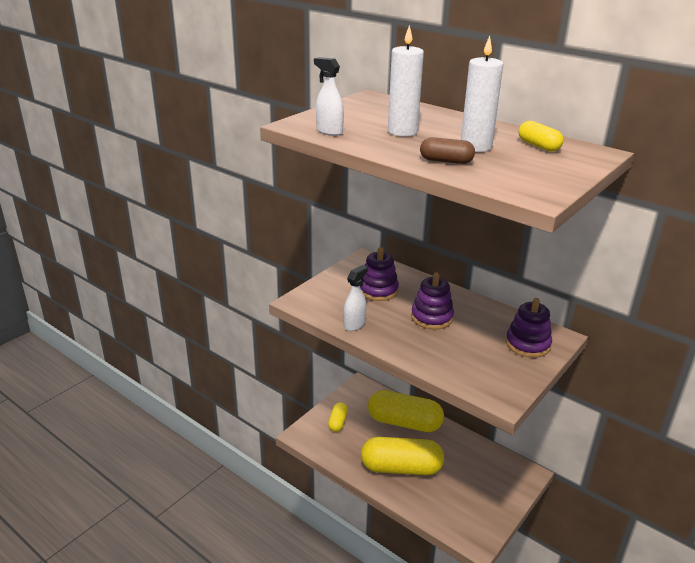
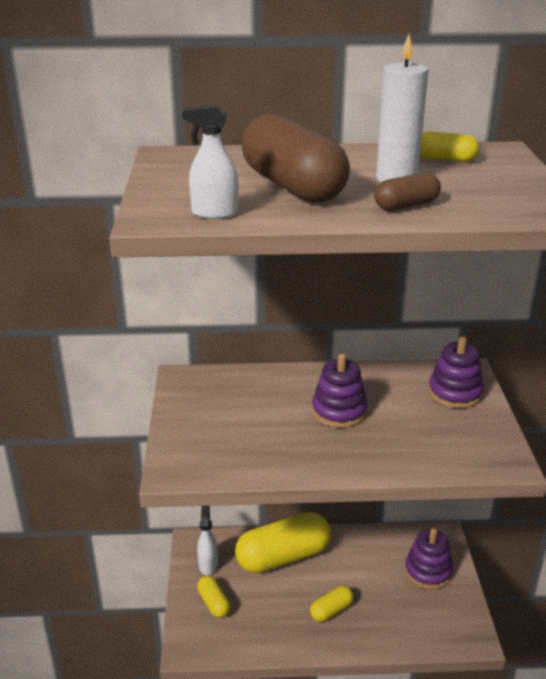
camera: 40 degrees left, 0 degrees up
(354, 325) = (274, 464): white spray bottle -> white spray bottle (208, 565)
(378, 290) = (246, 408): purple stacking toy -> purple stacking toy (428, 571)
(401, 468) = (331, 610): yellow capsule -> yellow capsule, size x0.47
(402, 131) = (293, 186): white candle -> brown capsule

